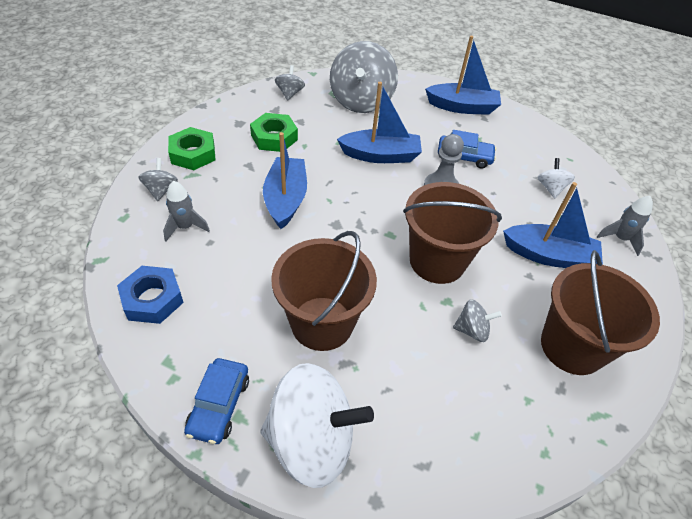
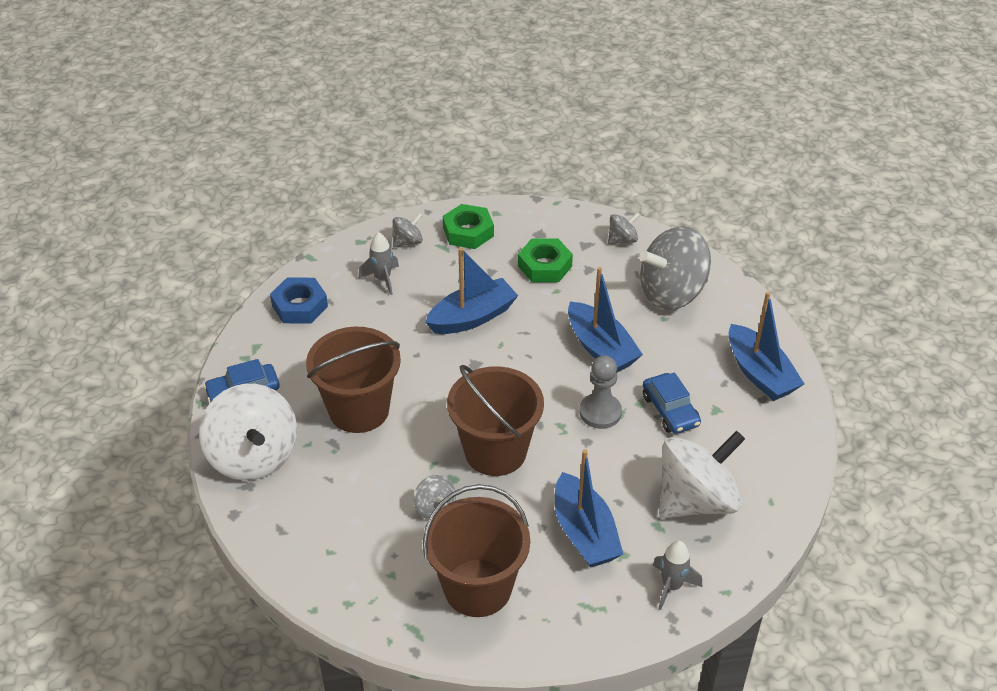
camera: 60 degrees right, 5 degrees down
(551, 188) = (696, 500): white spinning top -> white spinning top, size x2.20

